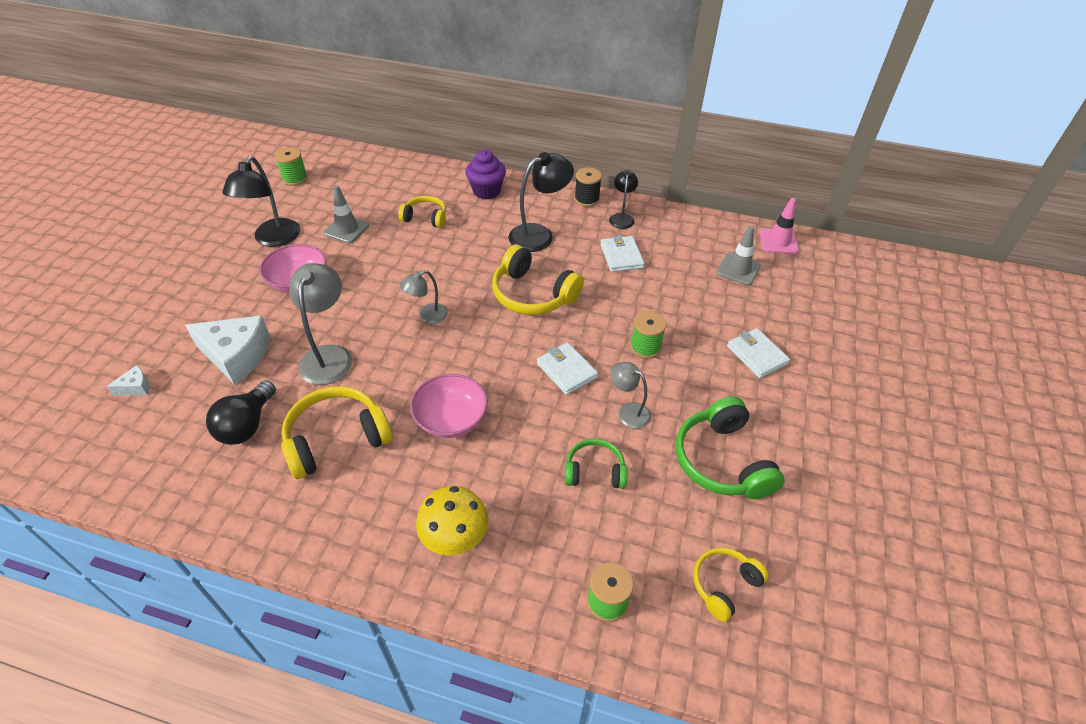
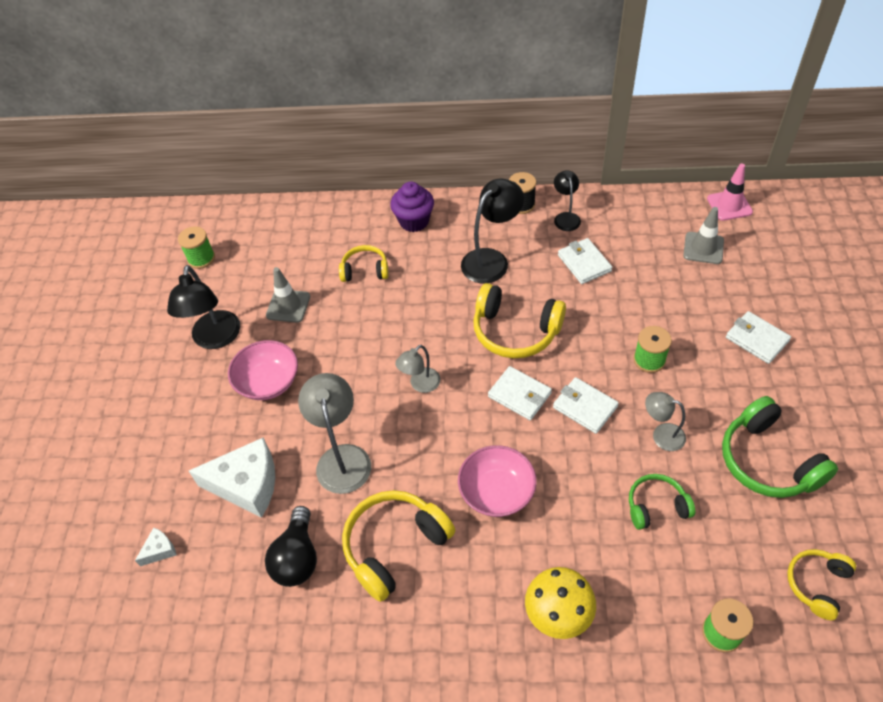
camera: 10 degrees left, 5 degrees up
(511, 346) = (519, 395): none -> white wallet

